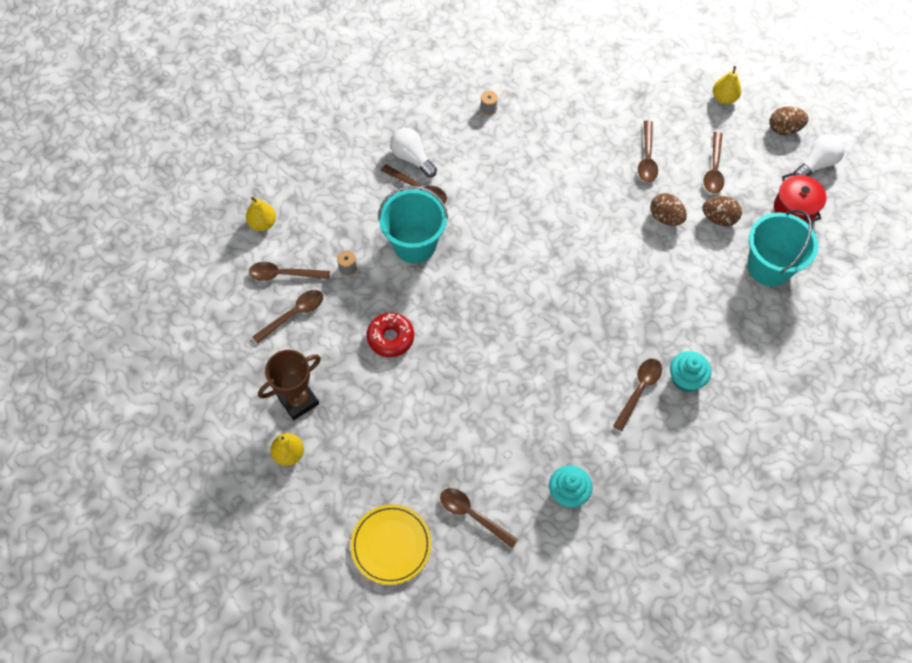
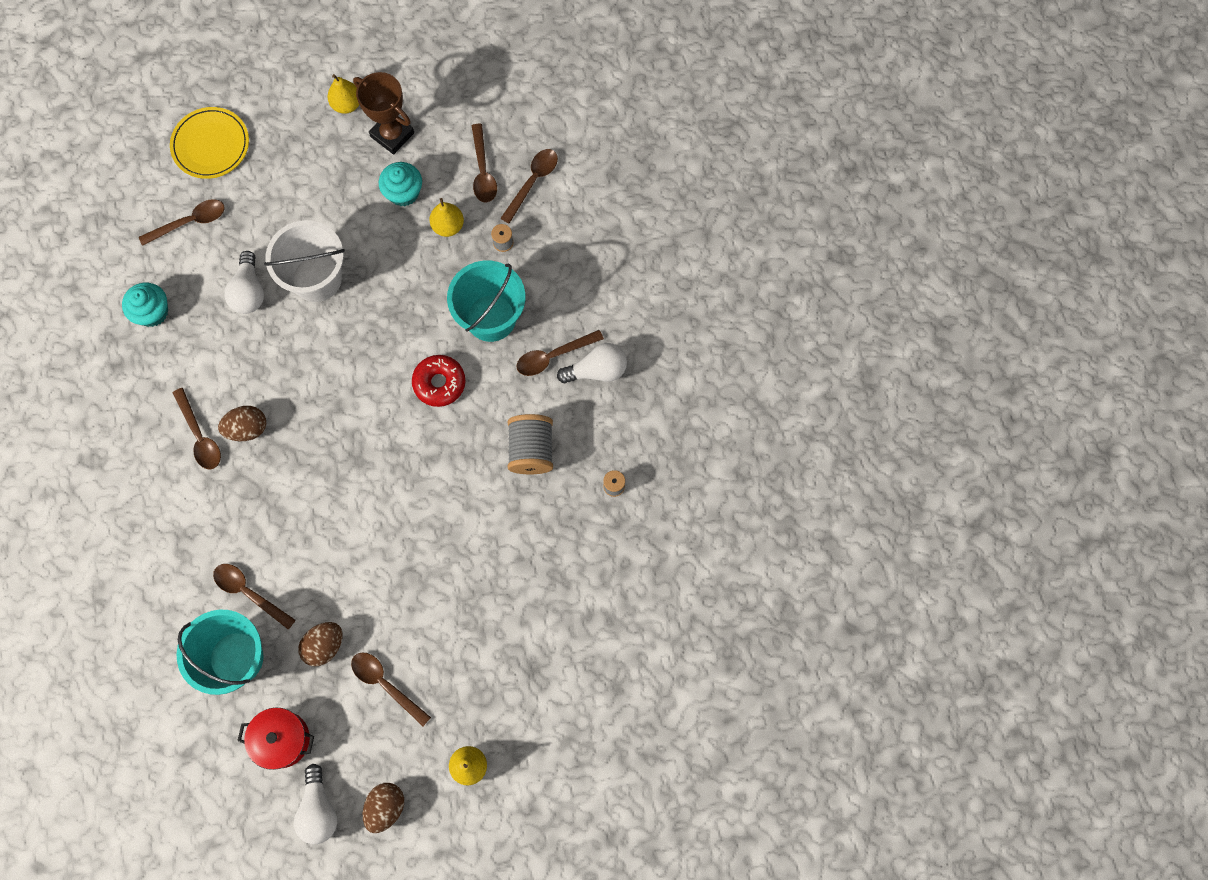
camera: 120 degrees right, 10 degrees up
(263, 223) = (604, 190): yellow pear -> yellow pear (448, 226)
(298, 400) = (392, 135): brown trophy -> brown trophy turned 45 degrees counterclockwise
(390, 338) = (402, 243): red donut -> red donut (439, 383)
(459, 383) = (317, 278): none -> white bucket
(497, 168) = (531, 450): none -> grey spool
(502, 427) = (249, 291): none -> white light bulb
(647, 158) = (445, 619): brown spoon -> brown spoon (249, 593)
(665, 217) = (361, 588): brown egg -> brown egg (247, 428)
(686, 379) = (180, 487): turquoise cupcake -> turquoise cupcake (403, 192)

